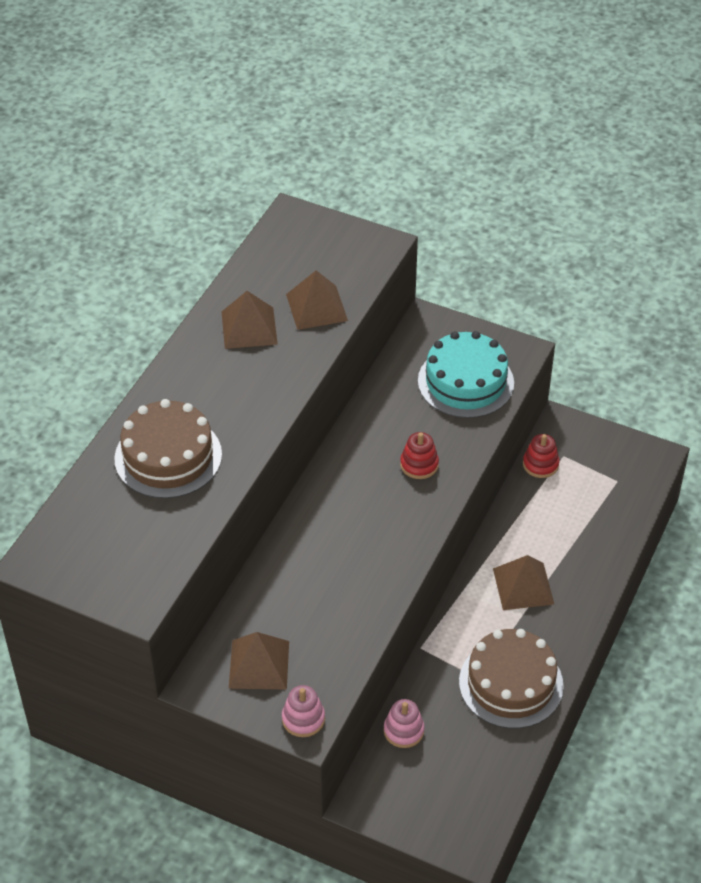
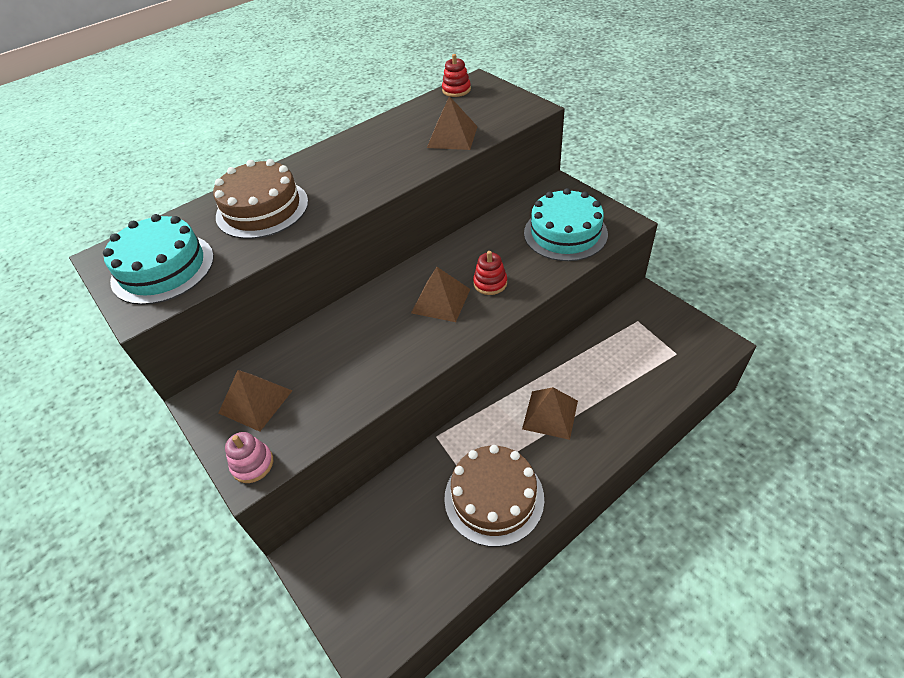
camera: 30 degrees right, 0 degrees up
(118, 555) = (163, 268): none -> turquoise cake
(249, 327) = (392, 140): brown pyramid -> brown pyramid (441, 301)
(403, 730) = (379, 504): pink stacking toy -> none
(540, 464) = (614, 322): red stacking toy -> red stacking toy (456, 90)

